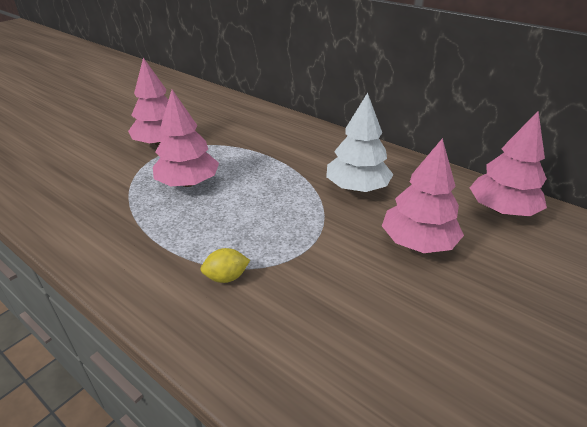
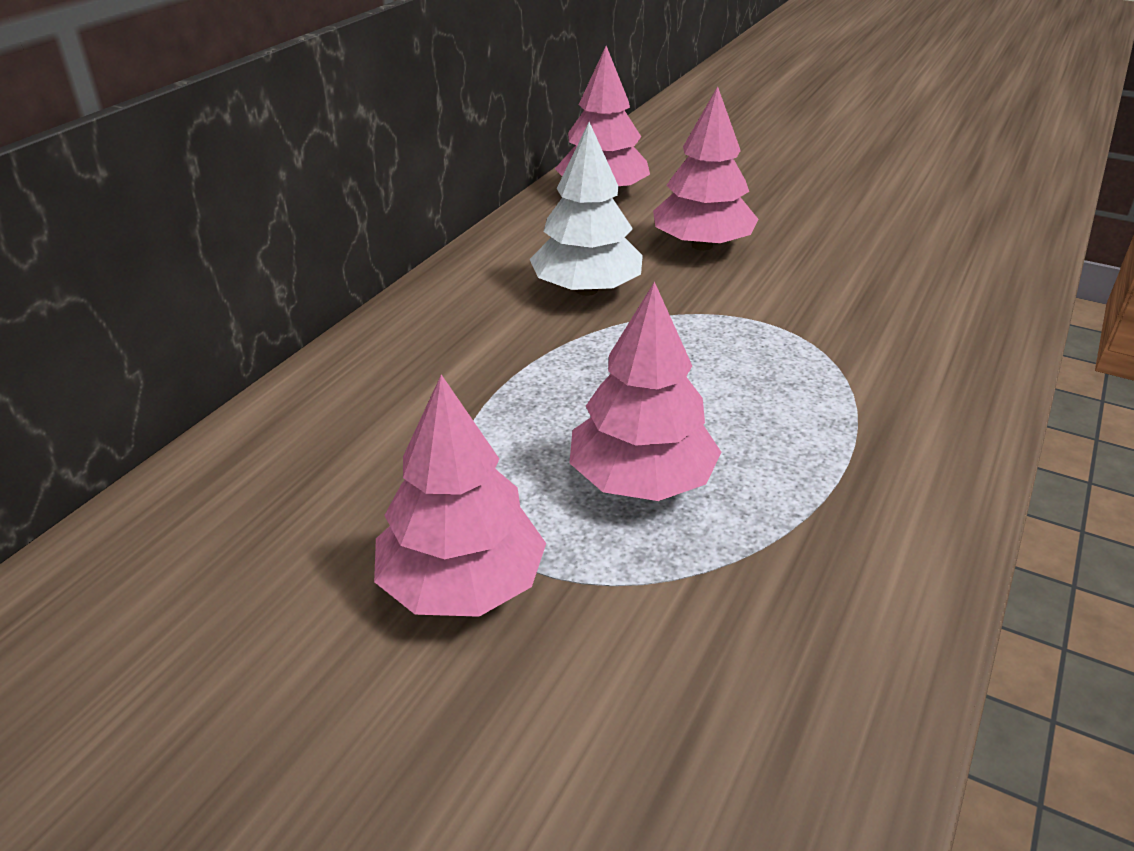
camera: 100 degrees left, 0 degrees up
(226, 277) = (869, 381): yellow lemon -> none

